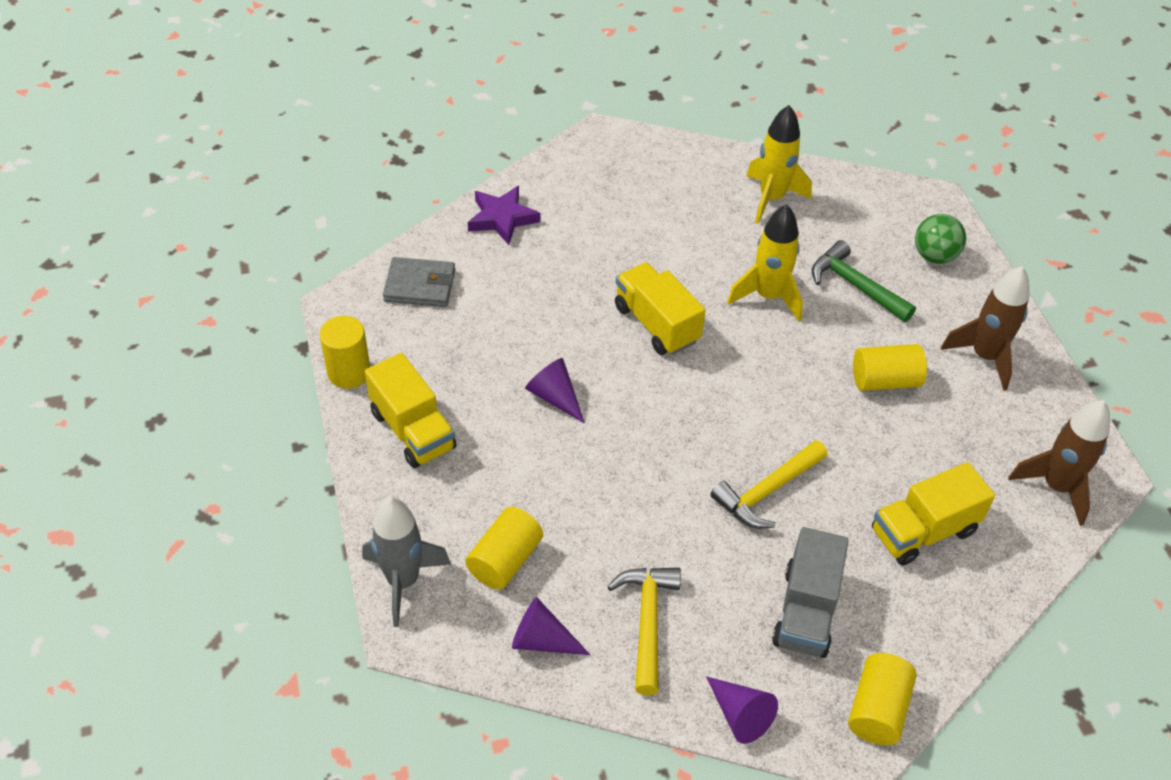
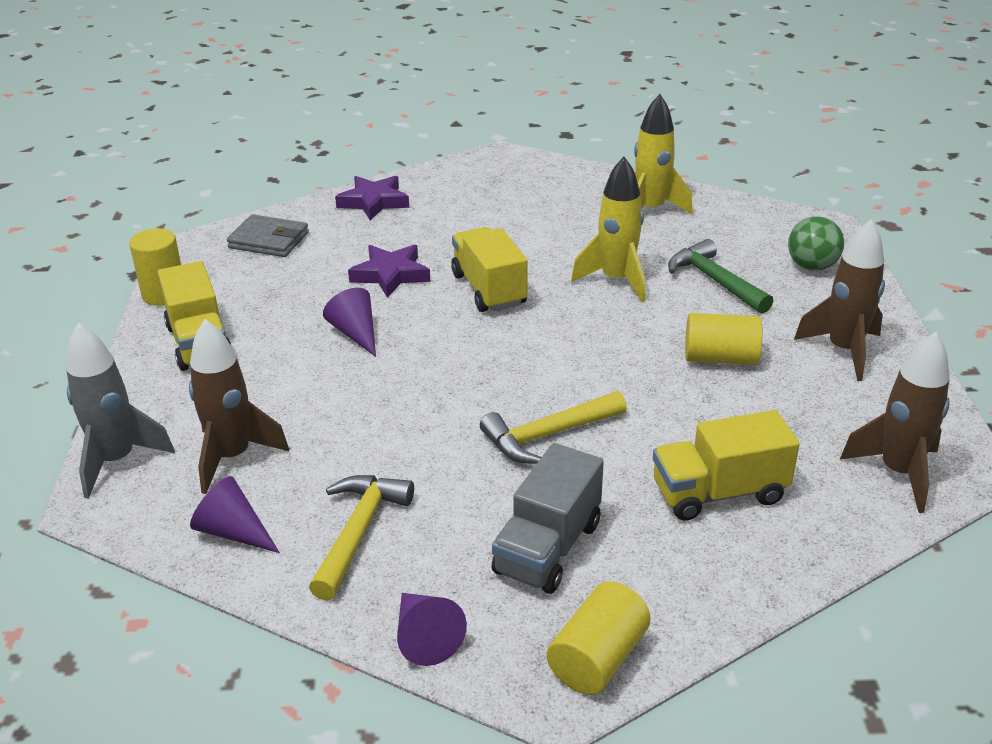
camera: 15 degrees right, 15 degrees down
(505, 560) = (232, 457): yellow cylinder -> brown rocket
(558, 317) = (391, 275): none -> purple star

